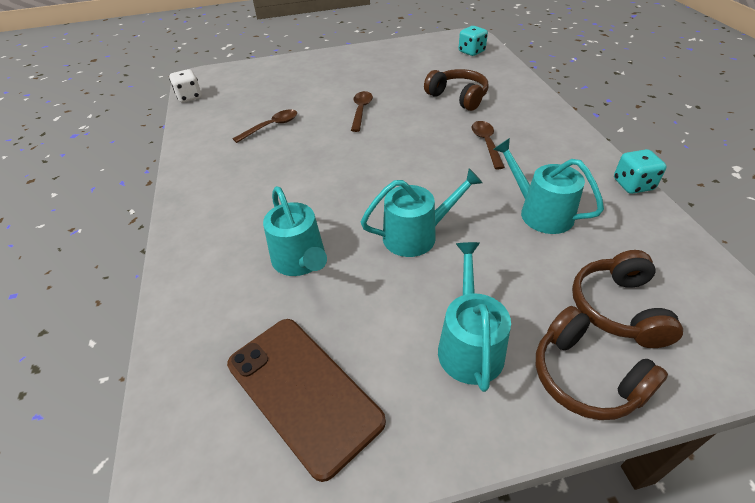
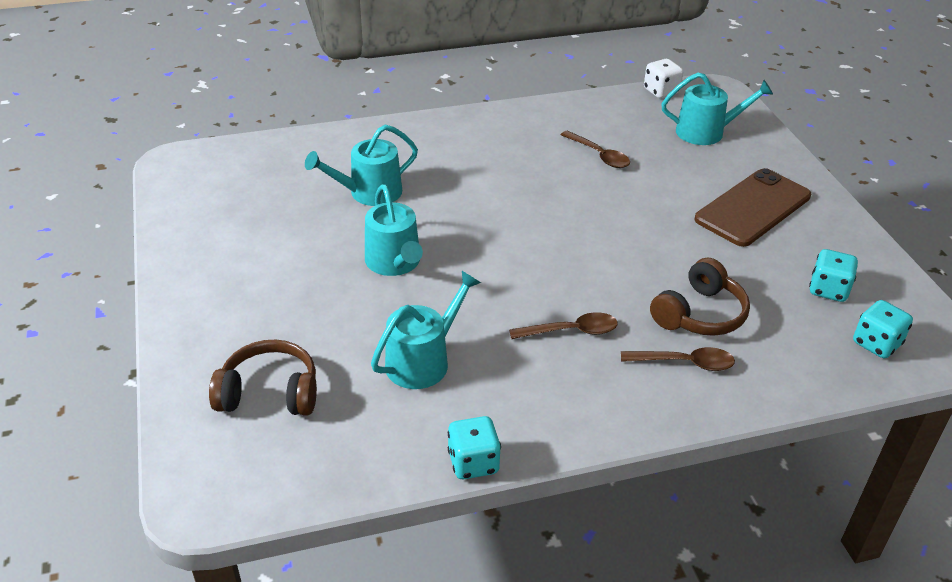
camera: 85 degrees right, 5 degrees down
(303, 391) = (234, 203): brown phone -> brown phone (753, 208)
(361, 111) = (645, 222): brown spoon -> brown spoon (684, 363)
(428, 59) = (828, 290): none -> turquoise dice
(469, 345) = (252, 288): turquoise watering can -> turquoise watering can (706, 132)
(585, 376) = (203, 353): brown headphones -> none

